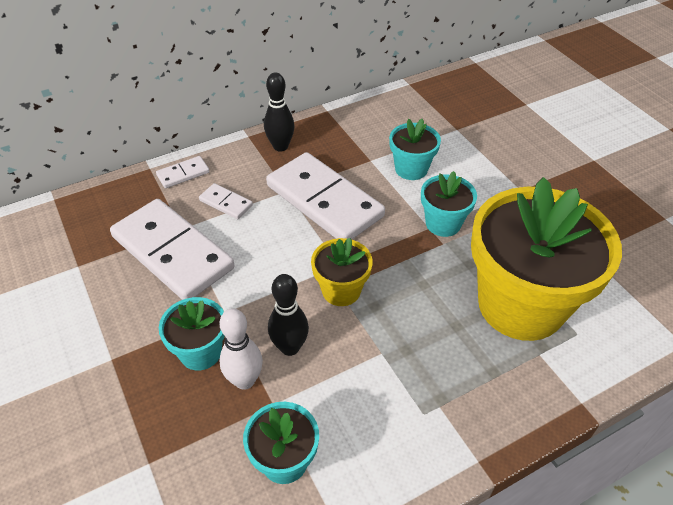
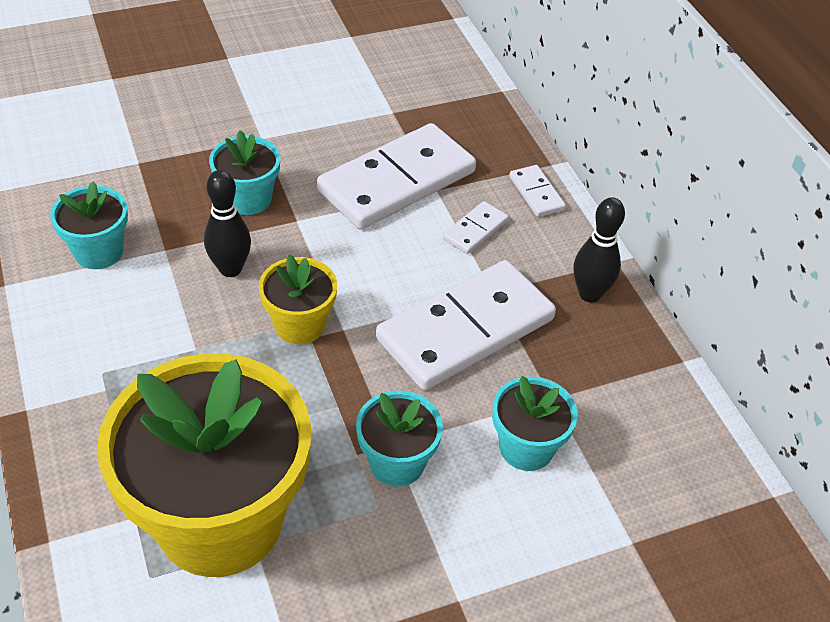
camera: 95 degrees right, 0 degrees up
(245, 380) = (201, 230): white bowling pin -> none

